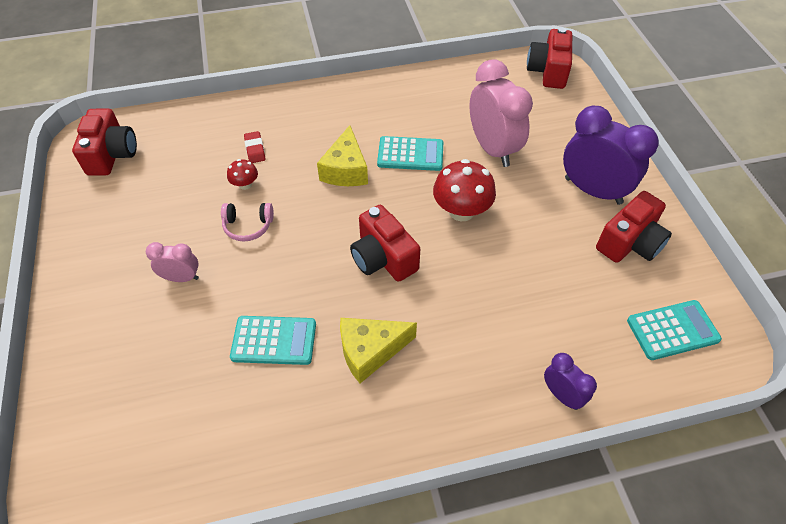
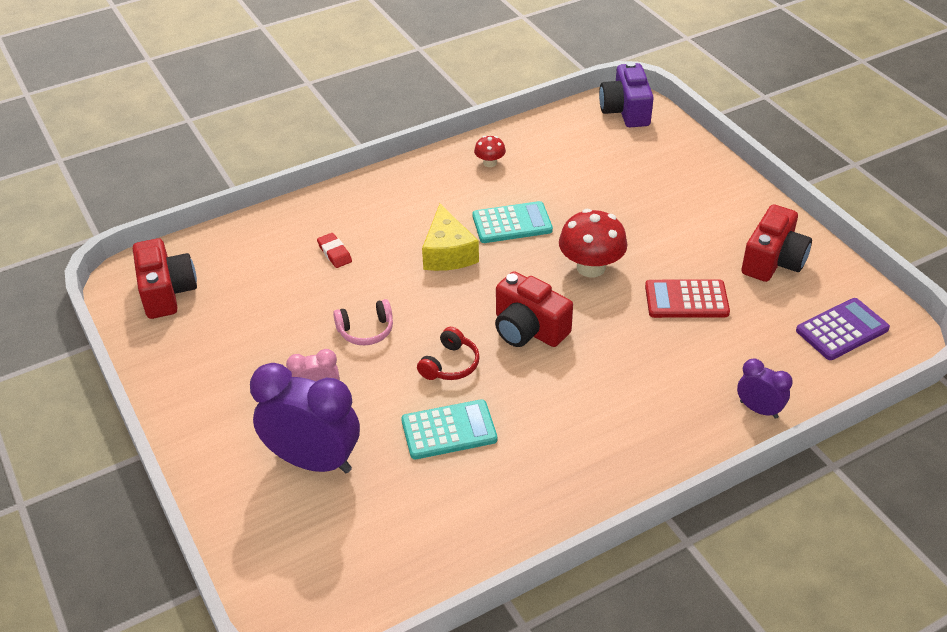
camera: 15 degrees left, 10 degrees down
(245, 184) = (341, 290): red mushroom -> red mushroom (490, 163)
(303, 276) = (450, 364): none -> red headphones
(370, 351) = (554, 416): yellow cheese -> none
(492, 149) = (598, 200): pink clock -> none
(535, 263) = (686, 300): none -> red calculator
(548, 71) = (625, 111): red camera -> purple camera
(593, 190) = (718, 220): purple clock -> purple clock (313, 461)
(672, 330) = (842, 330): turquoise calculator -> purple calculator

